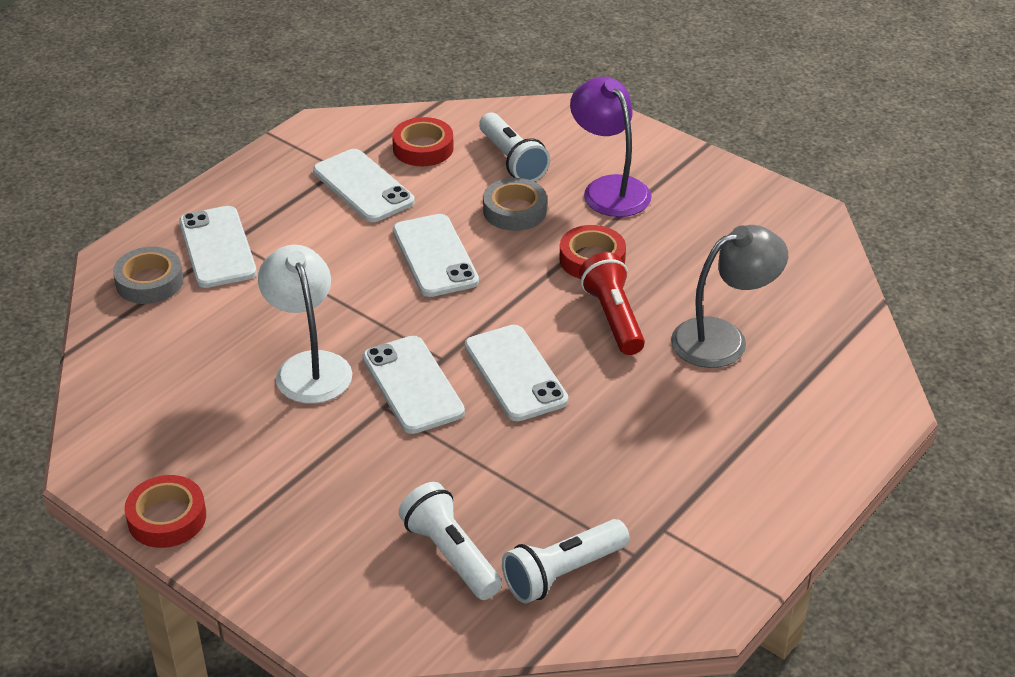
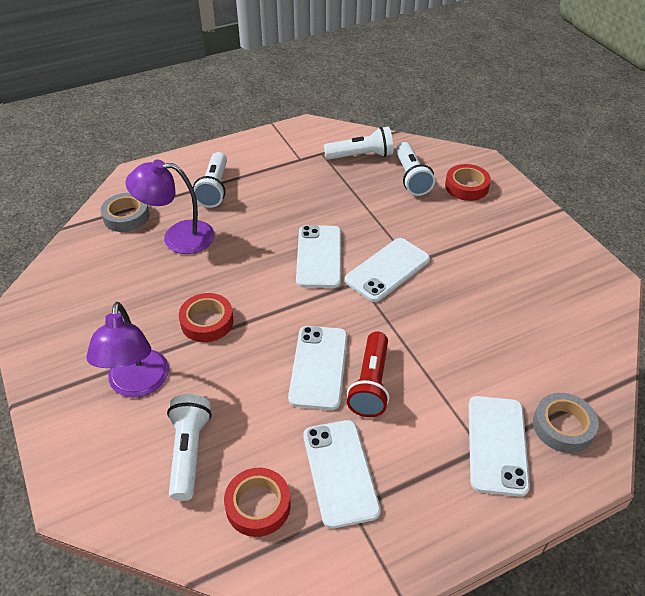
camera: 155 degrees left, 5 degrees up
(167, 518) = (563, 238): red tape -> red tape (466, 186)
(309, 366) = (451, 305): white lamp -> none
(413, 385) = (387, 270): white phone -> white phone turned 45 degrees clockwise
(514, 211) = (228, 390): grey tape -> grey tape (126, 216)
(613, 317) = (230, 272): red flashlight -> red flashlight (370, 384)
(723, 338) = (178, 237): grey lamp -> purple lamp
(746, 425) = (214, 189): none -> white flashlight

